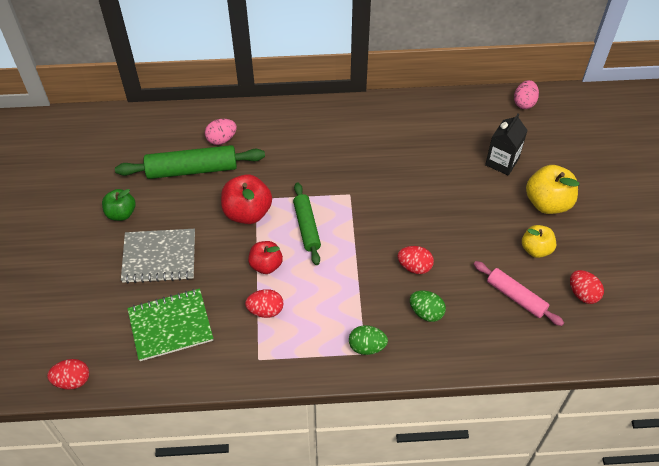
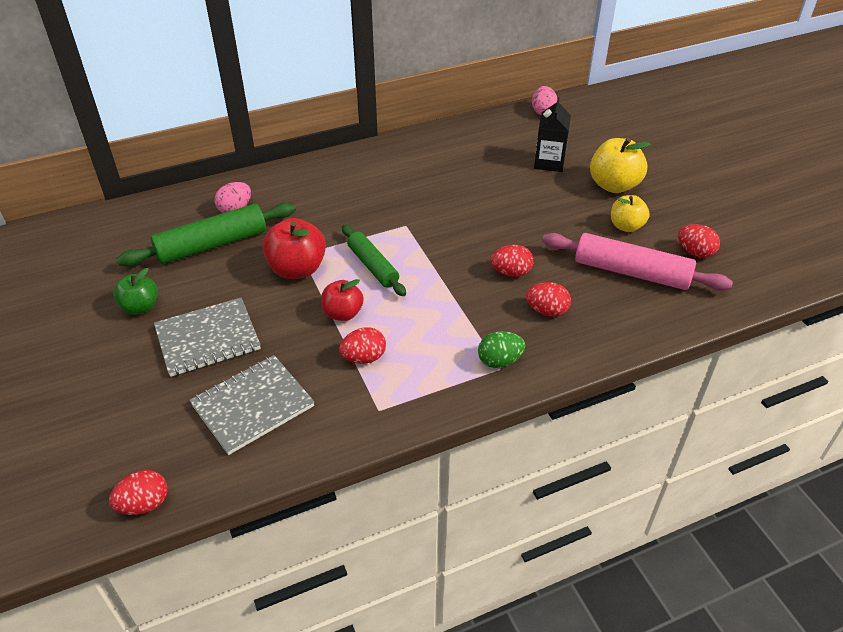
camera: 20 degrees left, 10 degrees down
(170, 325) = (252, 405): green notebook -> grey notebook
(426, 312) = (546, 311): green egg -> red egg
(516, 297) = (631, 272): pink rolling pin -> pink rolling pin, size x1.55

